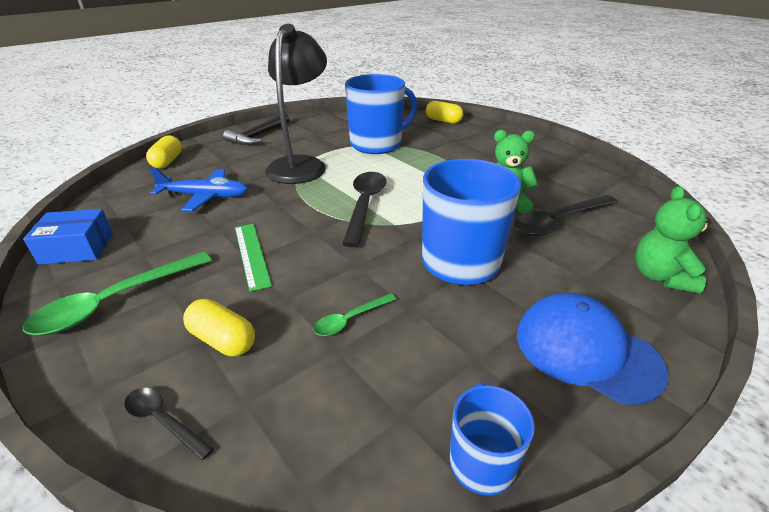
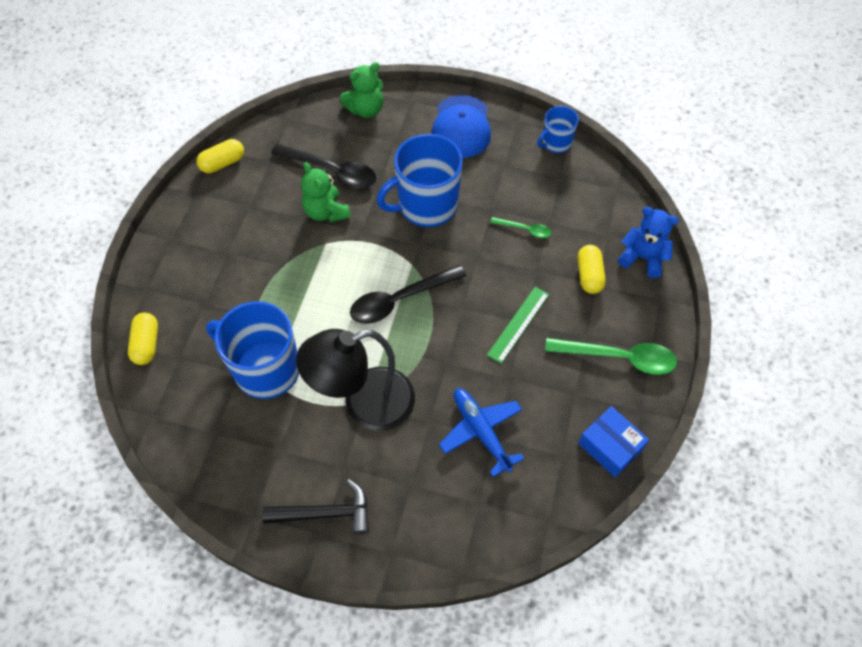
camera: 125 degrees left, 25 degrees up
(163, 420) = (643, 258): black spoon -> blue teddy bear
(167, 161) = (453, 544): yellow capsule -> yellow capsule (222, 163)

